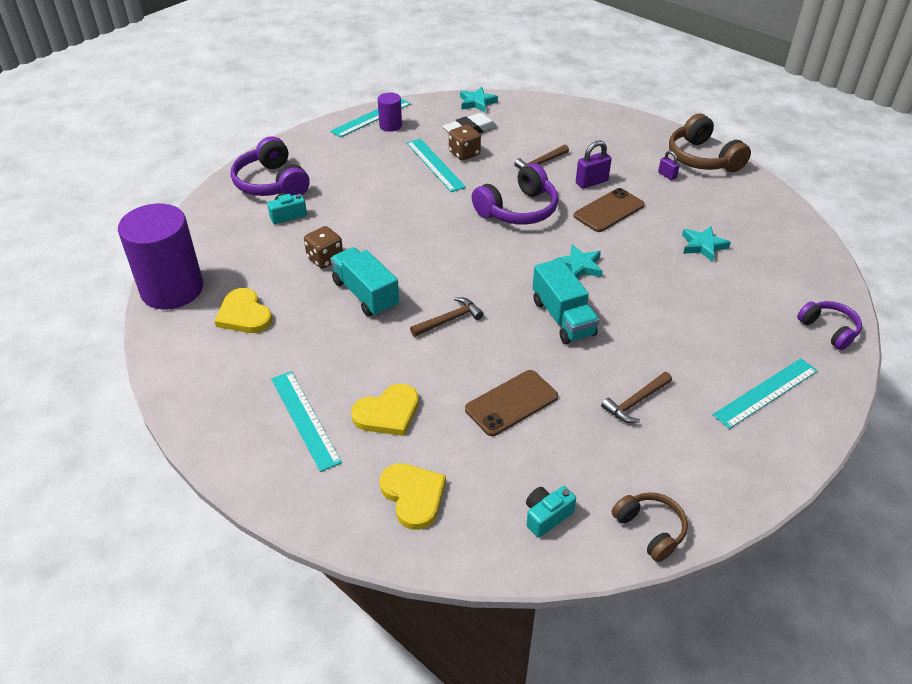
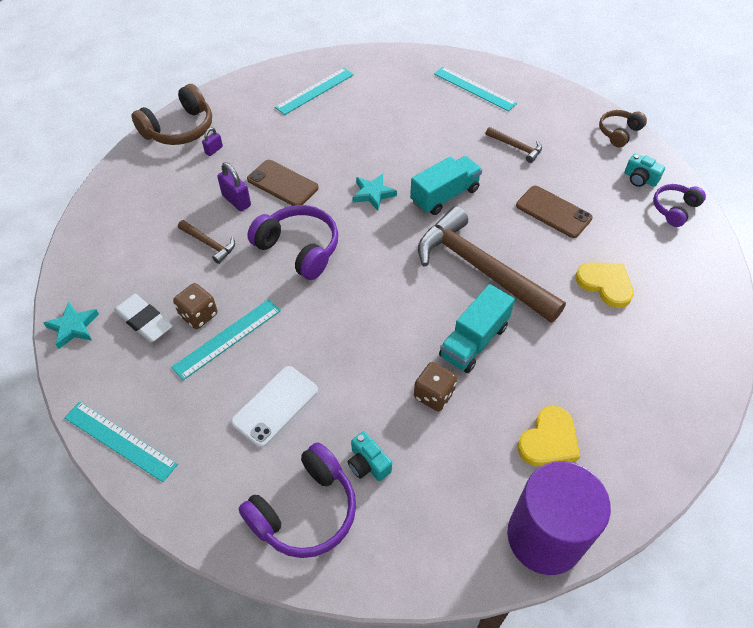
camera: 105 degrees left, 10 degrees up
(305, 419) = (644, 339): turquoise ruler -> turquoise ruler (315, 91)
(361, 180) = (275, 406): none -> white phone
(390, 125) = (140, 410): purple cylinder -> none
(413, 496) = (669, 249): yellow heart -> none
(449, 320) = (480, 268): brown hammer -> brown hammer, size x2.33
(703, 246) = (319, 123): turquoise star -> none
(829, 330) = (397, 61): purple headphones -> purple headphones (674, 209)

